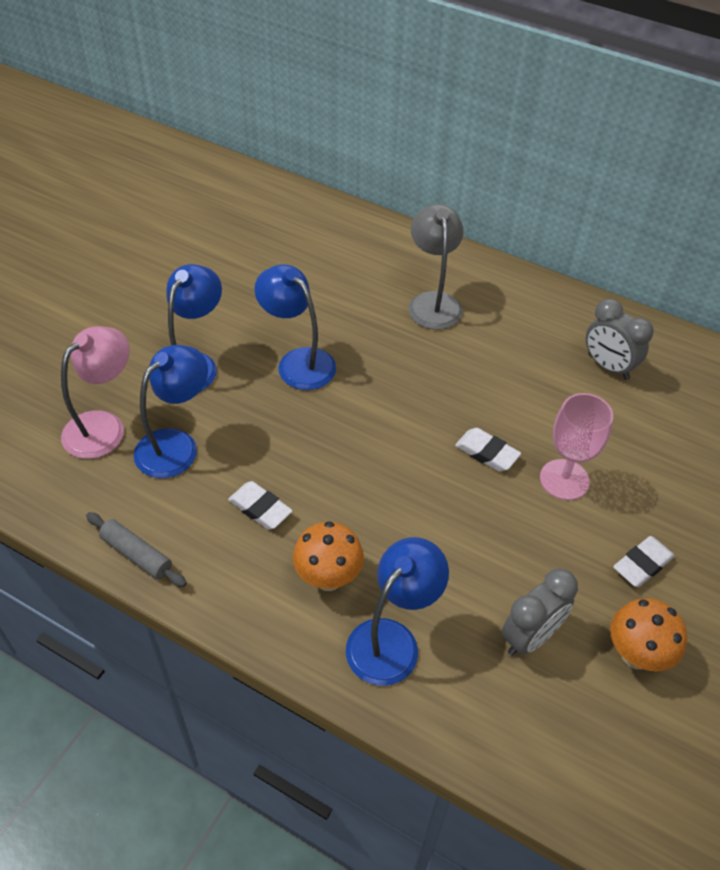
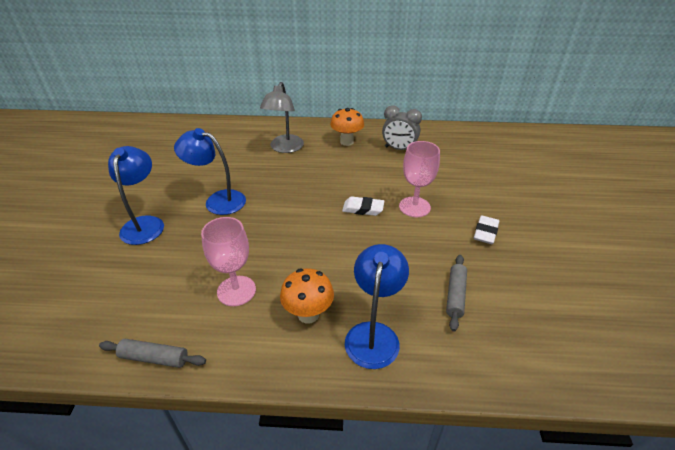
camera: 25 degrees left, 10 degrees down
(103, 426) = (89, 283): pink lamp -> none
(176, 445) = (153, 275): blue lamp -> none
(260, 508) = (236, 291): white eraser -> pink goblet
(433, 302) = (284, 148): grey lamp -> grey lamp turned 135 degrees counterclockwise
(530, 637) = (455, 295): grey clock -> grey rolling pin
(636, 655) = (518, 279): orange mushroom -> orange mushroom (347, 142)

